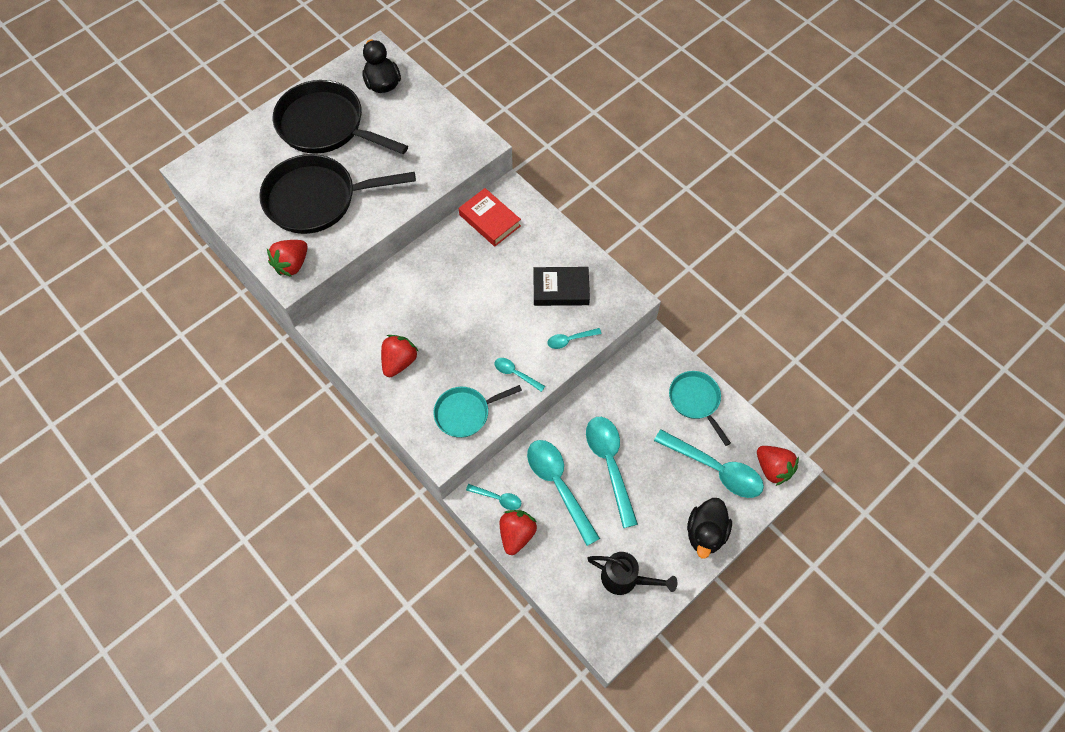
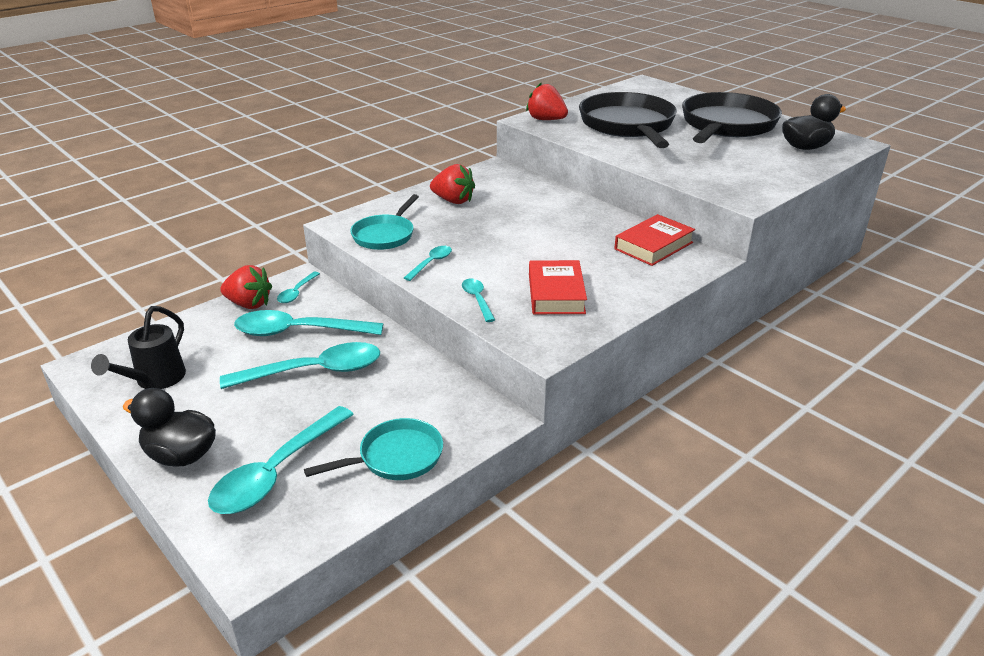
camera: 90 degrees right, 30 degrees down
(465, 413) = (385, 235): turquoise pan -> turquoise pan turned 135 degrees counterclockwise
(558, 485) = (298, 332): turquoise spoon -> turquoise spoon turned 150 degrees counterclockwise
(561, 289) = (556, 293): black book -> red book
(773, 469) = (255, 543): red strawberry -> none

